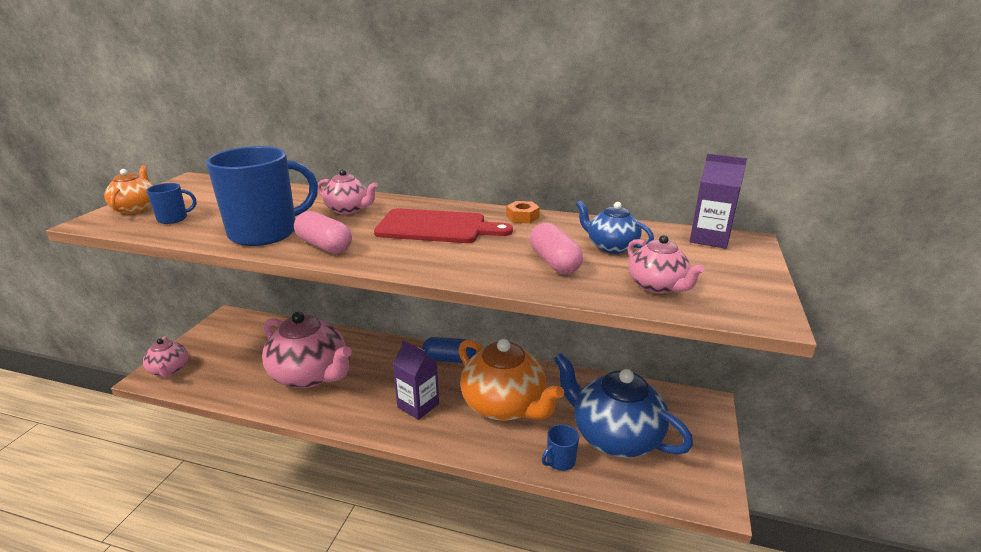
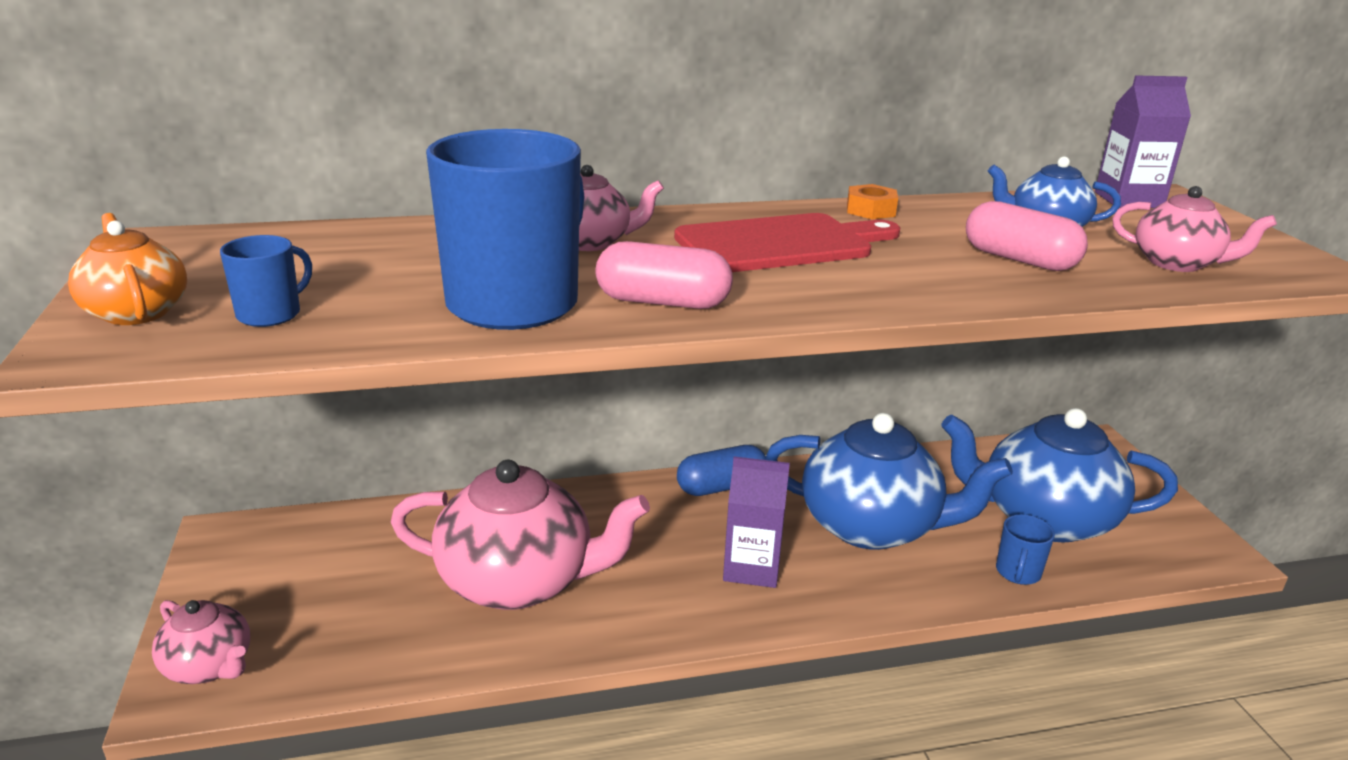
camera: 30 degrees left, 0 degrees up
(504, 406) = (872, 526): orange teapot -> blue teapot

